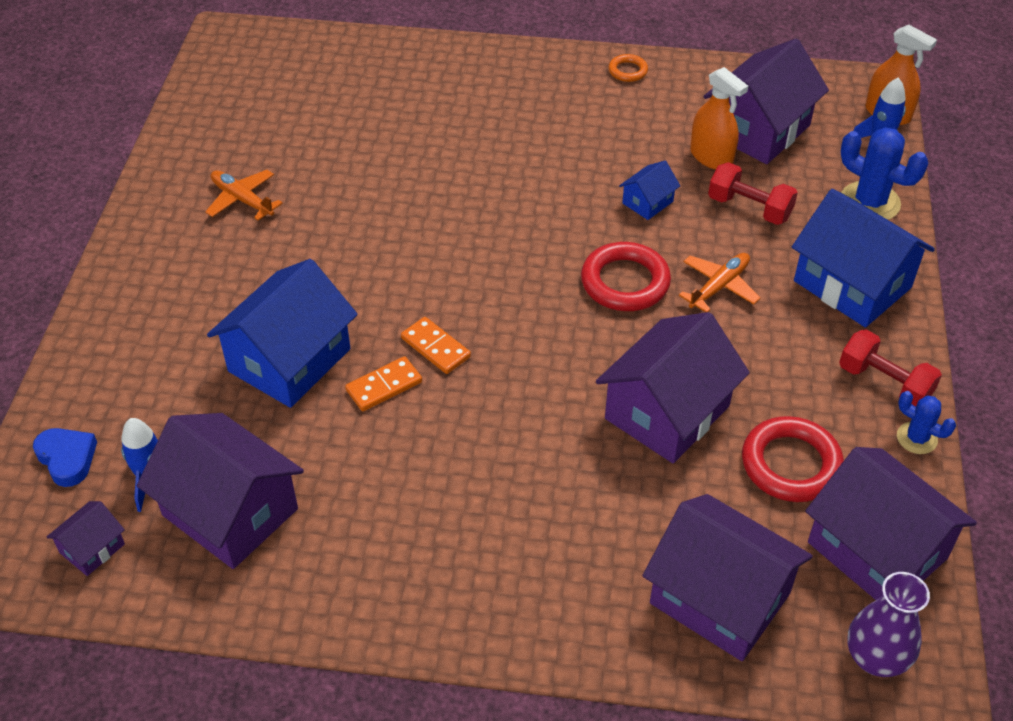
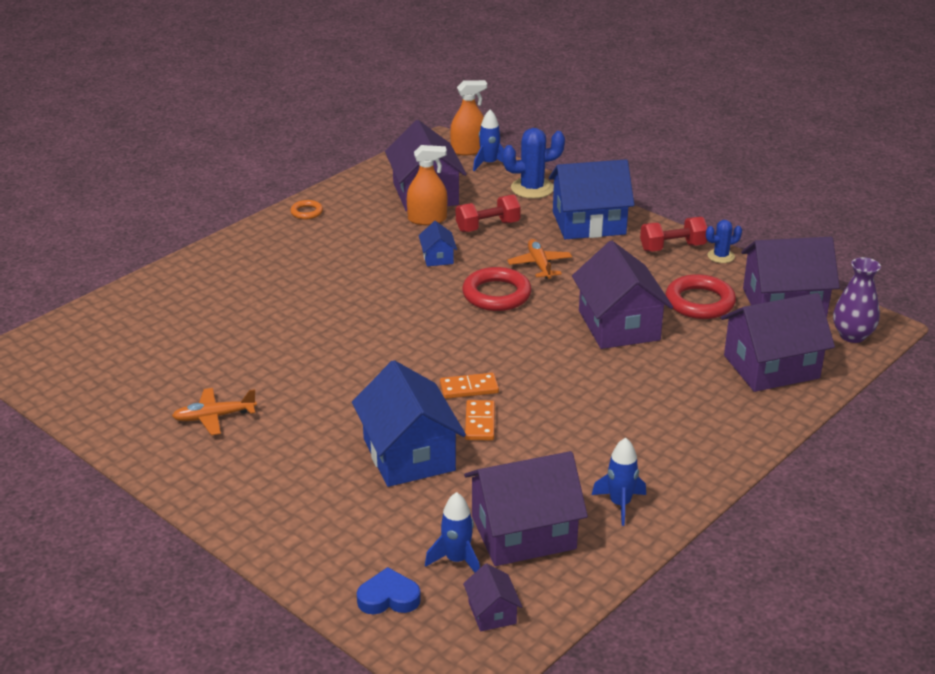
camera: 55 degrees left, 15 degrees down
(334, 572) = (620, 504): none -> blue rocket

